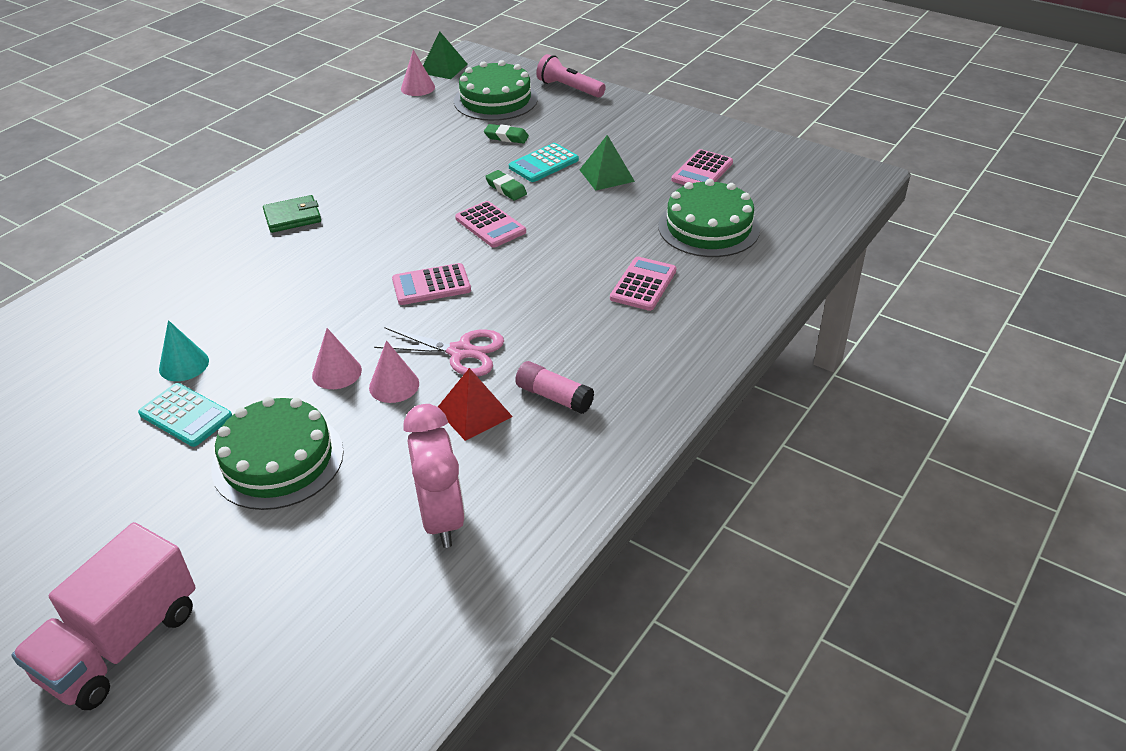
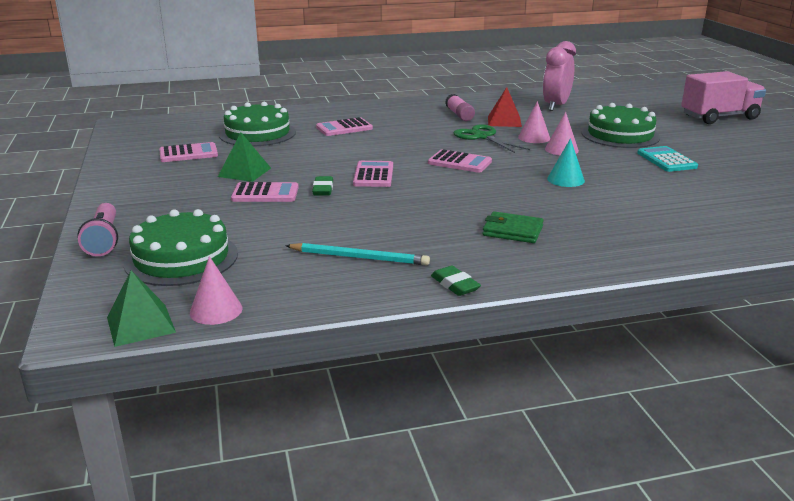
camera: 140 degrees left, 15 degrees down
(184, 365) = (659, 178): turquoise cone -> turquoise cone (565, 179)
(383, 147) = (359, 257): none -> turquoise pencil
(460, 352) = (482, 137): pink scissors -> green scissors
(506, 137) = (247, 222): green eraser -> green eraser (455, 285)
(543, 164) = (265, 193): turquoise calculator -> pink calculator

